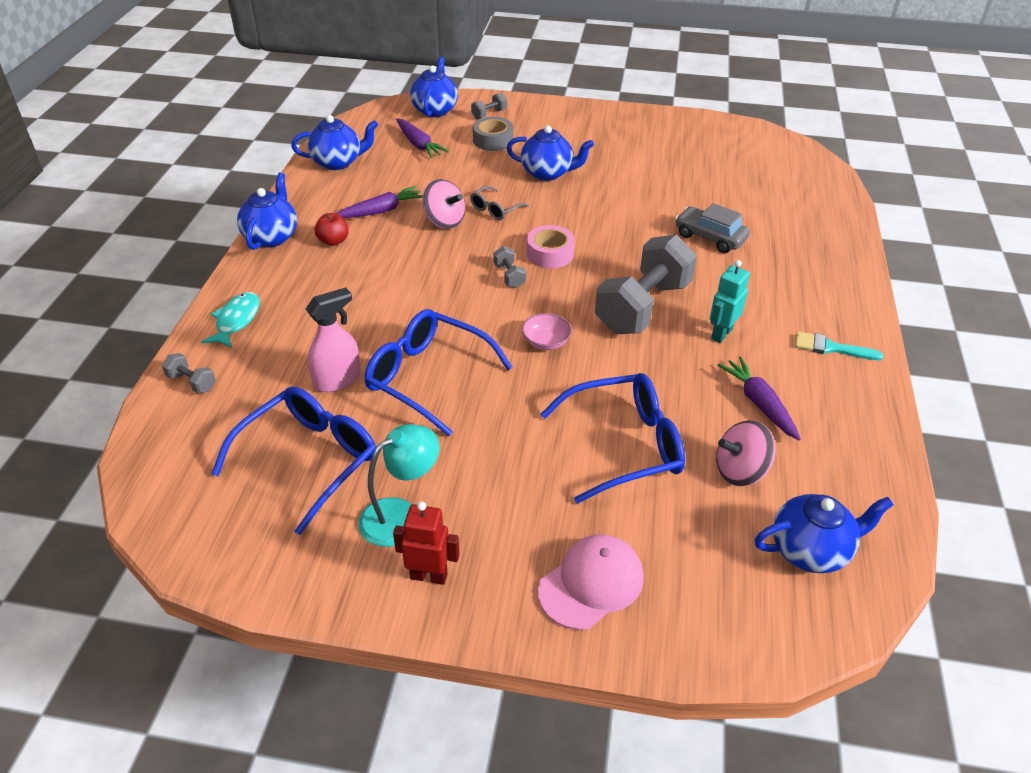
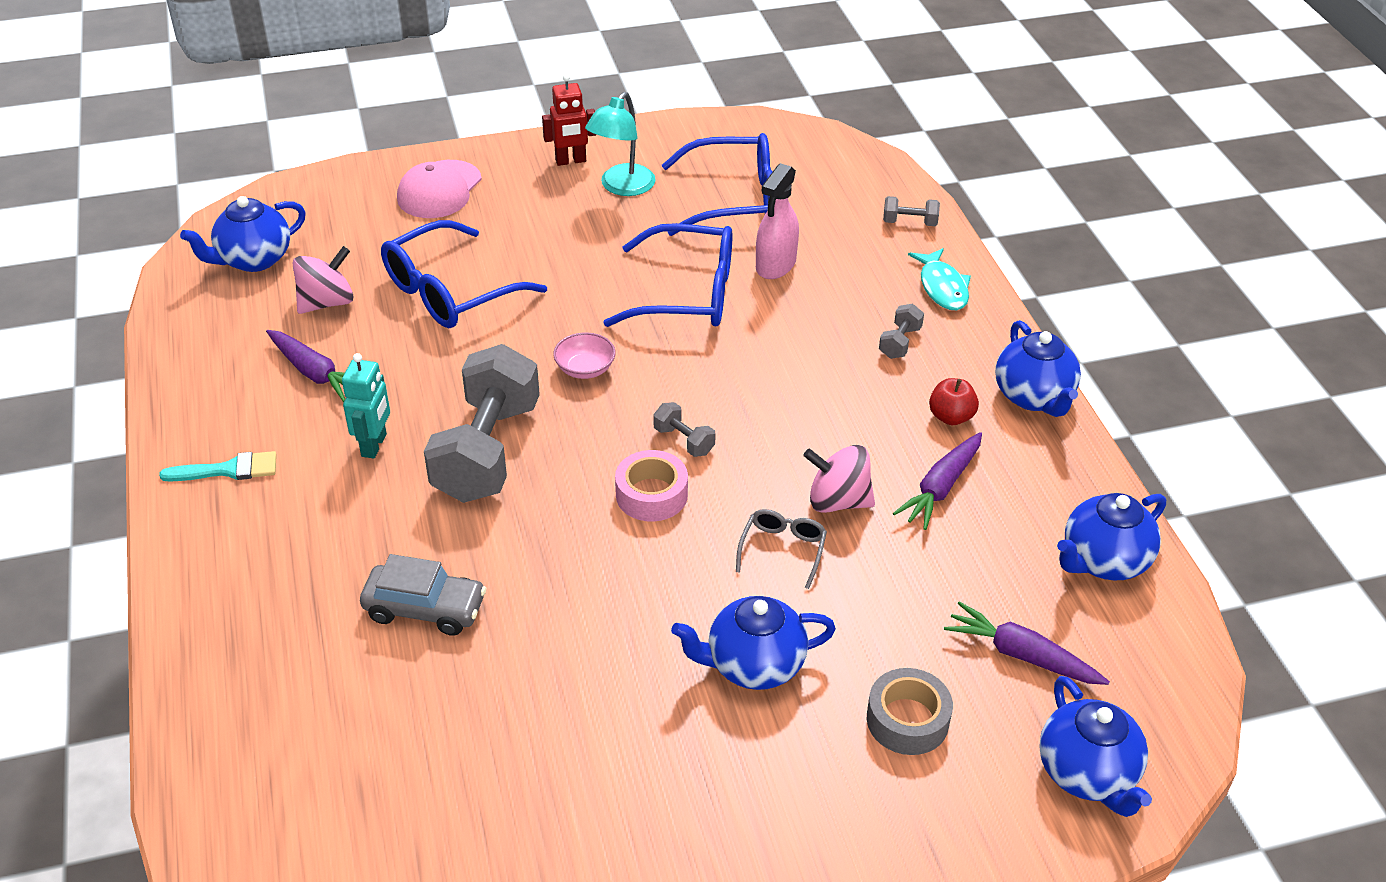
camera: 155 degrees right, 0 degrees up
(309, 460) = (734, 199): blue glasses -> blue glasses turned 105 degrees counterclockwise
(489, 114) = (976, 804): grey dumbbell -> grey dumbbell (900, 342)

